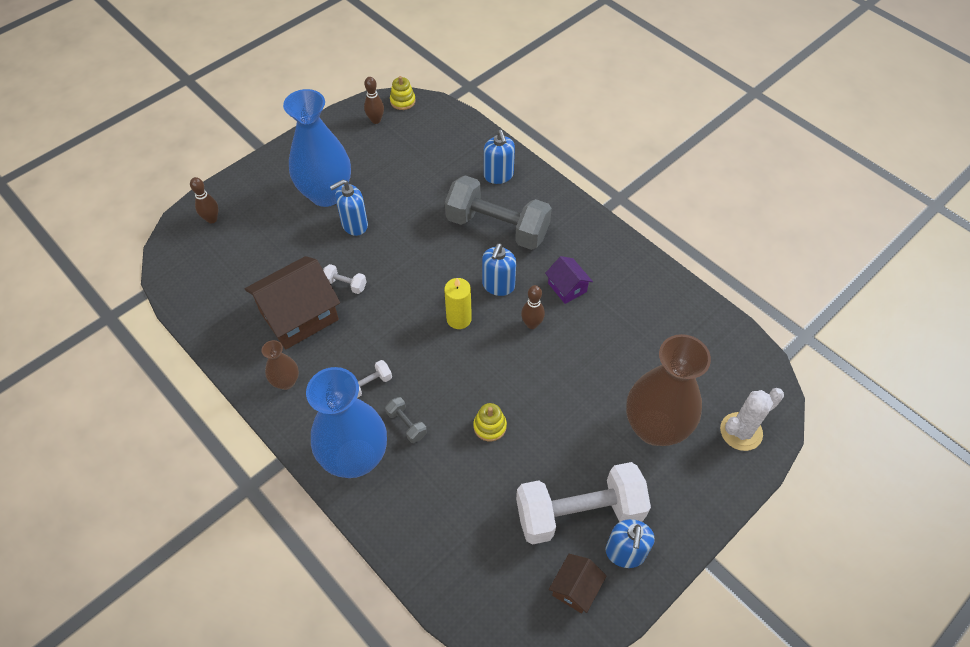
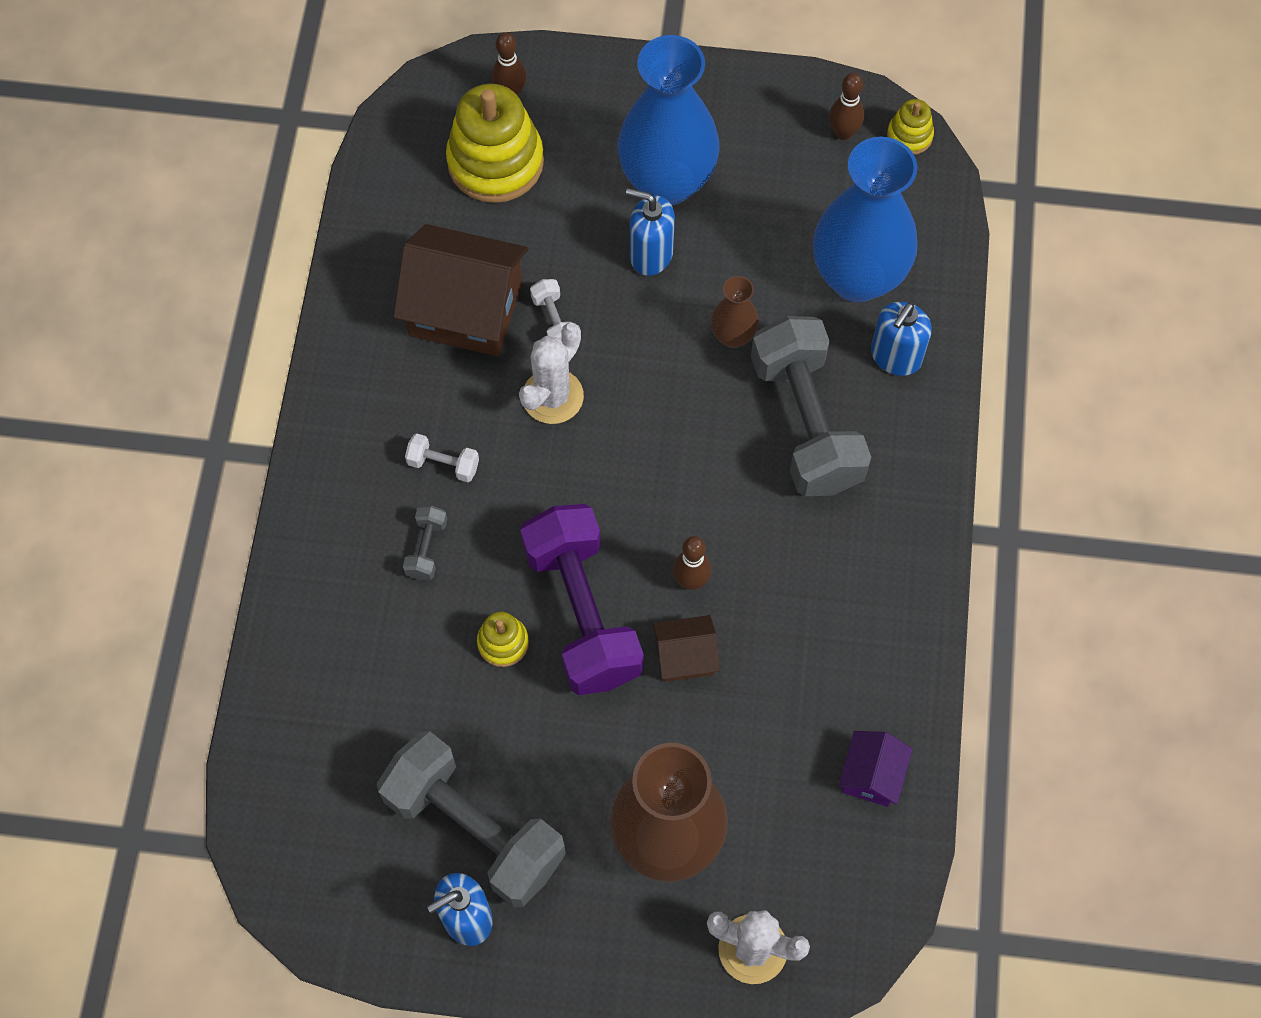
camera: 50 degrees right, 10 degrees up
(238, 249) = (495, 162): none -> yellow stacking toy
(286, 381) = (369, 373): brown vase -> brown vase (733, 336)
(355, 458) = (339, 529): blue vase -> blue vase (857, 277)
(383, 312) = (552, 396): none -> white cactus
(459, 319) = (621, 489): yellow candle -> none
(498, 285) = (714, 496): blue soap dispenser -> none
(506, 380) = (582, 612): none -> purple dumbbell
(567, 287) = (787, 581): purple house -> purple house (871, 775)
(575, 588) = (378, 891): brown house -> brown house (685, 656)
(579, 513) = (474, 829): white dumbbell -> grey dumbbell

